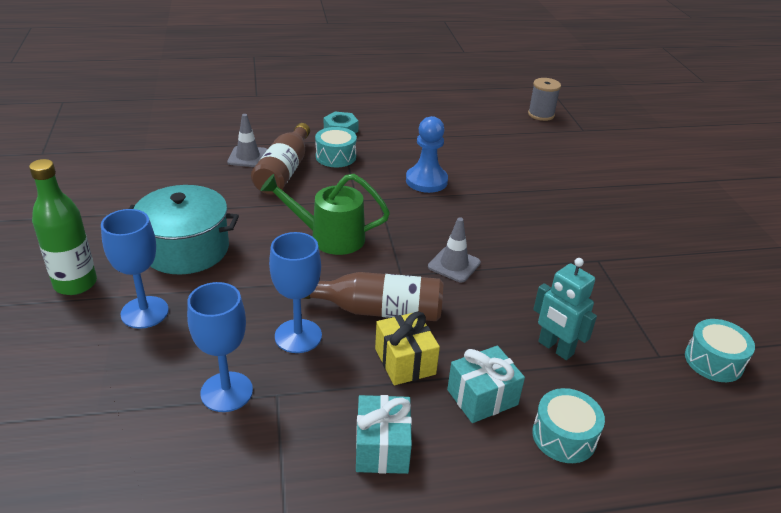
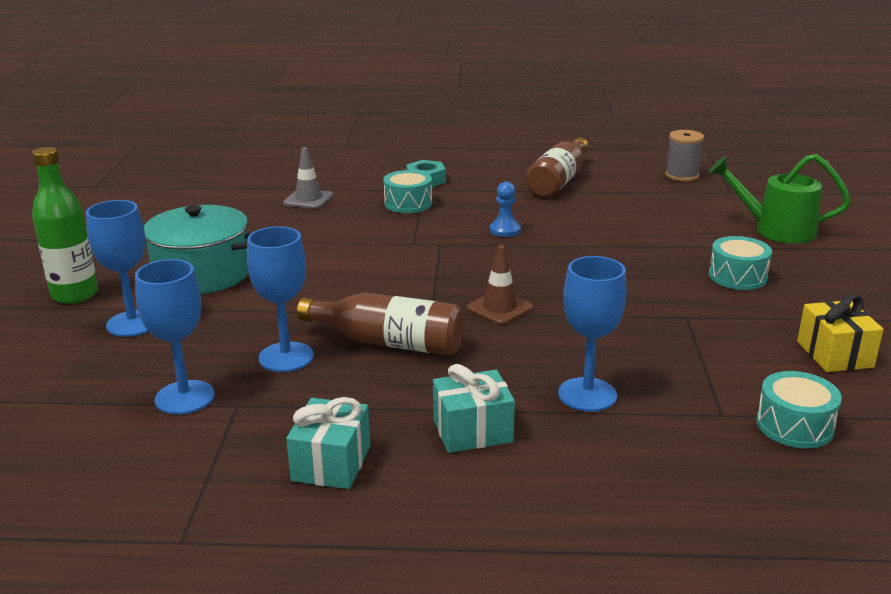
camera: 15 degrees right, 10 degrees down
(284, 171) = (342, 213): brown bottle -> brown bottle (558, 181)
(329, 237) = (364, 274): green watering can -> green watering can (775, 230)
(405, 361) = (396, 390): yellow gift -> yellow gift (834, 354)
(426, 181) = (505, 230): blue pawn -> blue pawn, size x0.61
(454, 265) = (499, 308): grey traffic cone -> brown traffic cone
(555, 348) = (587, 395): turquoise robot -> blue goblet
(564, 436) = (556, 477): turquoise drum -> turquoise drum (737, 276)

